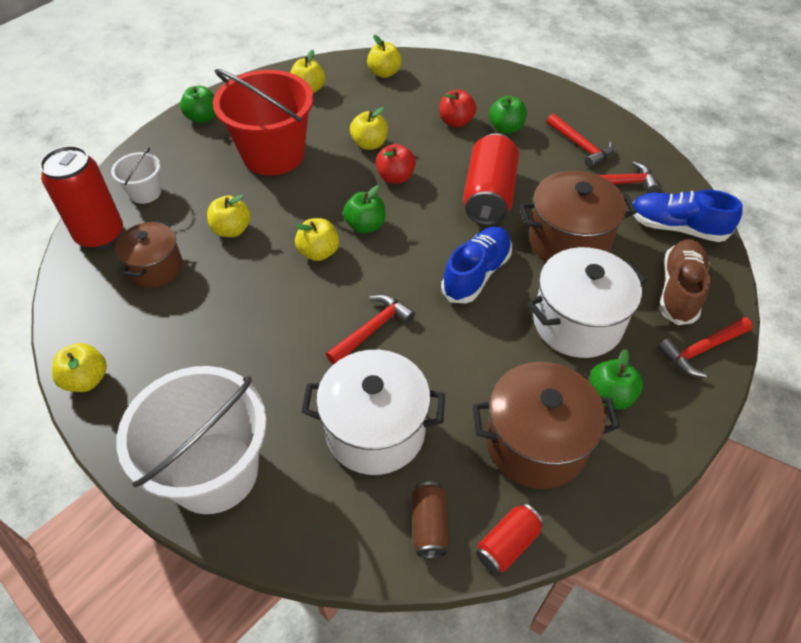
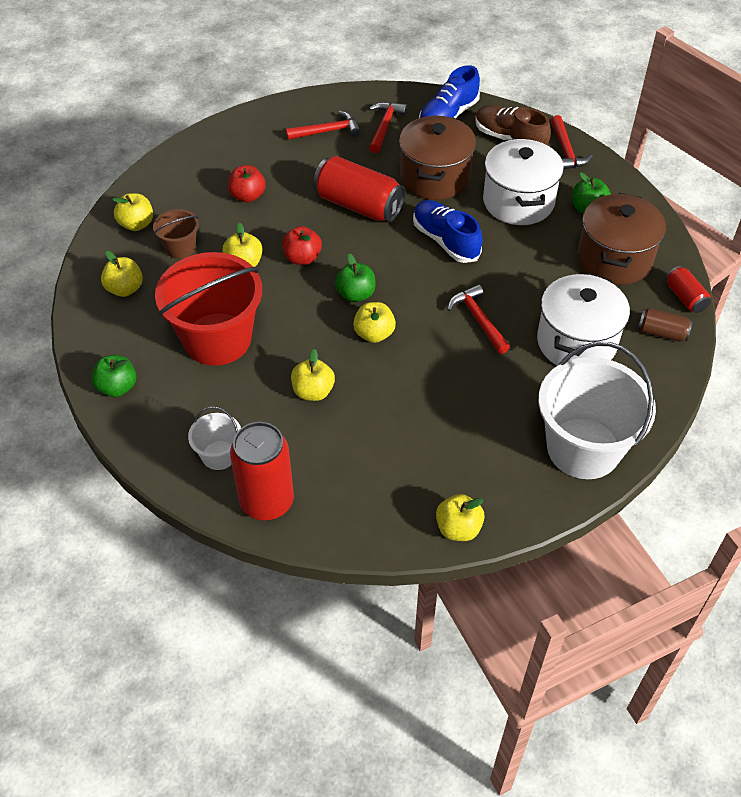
camera: 70 degrees left, 0 degrees up
(156, 268) = (338, 459): brown pot -> none
(370, 103) = (180, 248): none -> brown bucket
(506, 128) = (277, 167): green apple -> none

